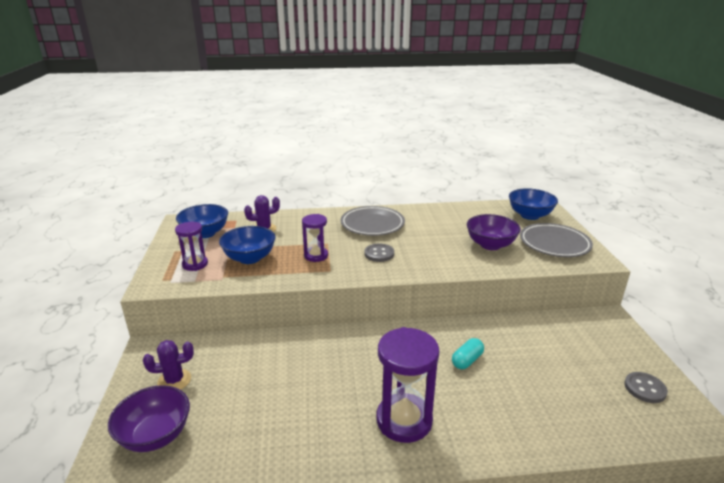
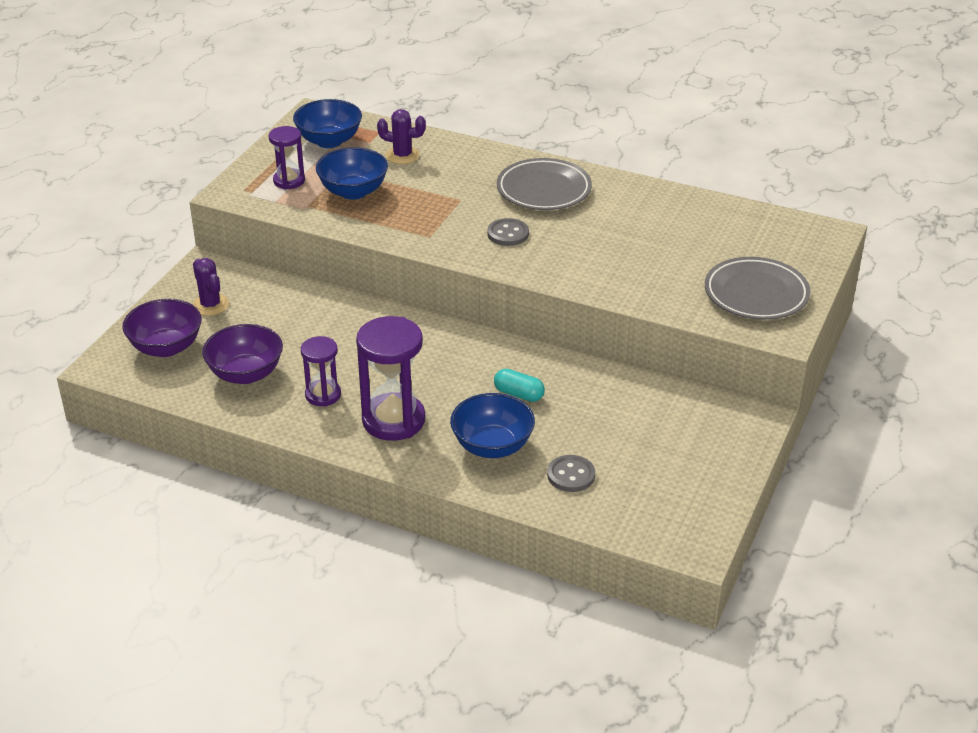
camera: 30 degrees right, 10 degrees up
(174, 380) = (210, 305): purple cactus -> purple cactus turned 45 degrees clockwise
(316, 256) = (430, 212): purple hourglass -> purple hourglass (323, 395)
(467, 360) = (519, 394): turquoise capsule -> turquoise capsule turned 45 degrees clockwise
(490, 245) = (665, 267): purple bowl -> purple bowl (246, 374)
(530, 215) = (783, 243): blue bowl -> blue bowl (492, 446)
(645, 388) = (684, 493): grey button -> grey button (571, 475)

